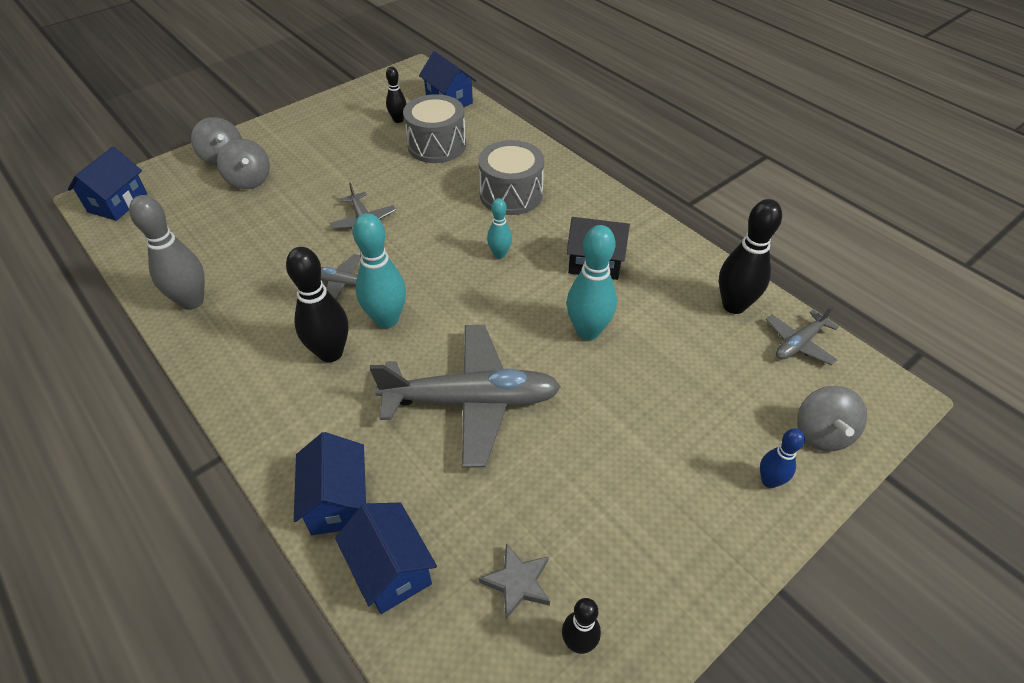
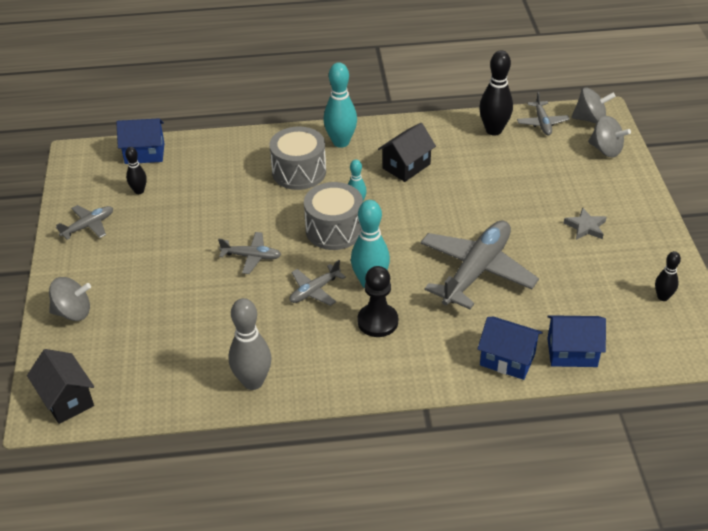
camera: 55 degrees left, 5 degrees down
(118, 203) = (66, 399): blue house -> black house
(249, 180) = (126, 305): grey spinning top -> grey spinning top (590, 119)
(330, 353) = (377, 321): black bowling pin -> black pawn
(333, 116) = (88, 226): none -> grey plane
(436, 145) = (198, 184): grey drum -> grey drum (334, 230)
(517, 582) = (614, 304): grey star -> grey star (585, 227)
(588, 331) = (462, 197): turquoise bowling pin -> turquoise bowling pin (341, 142)
(769, 481) = (620, 184): blue bowling pin -> none

